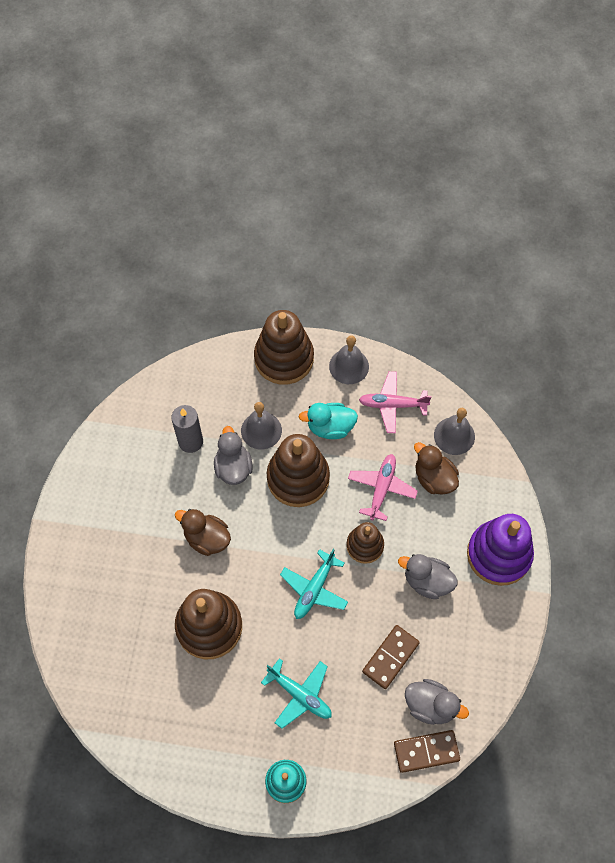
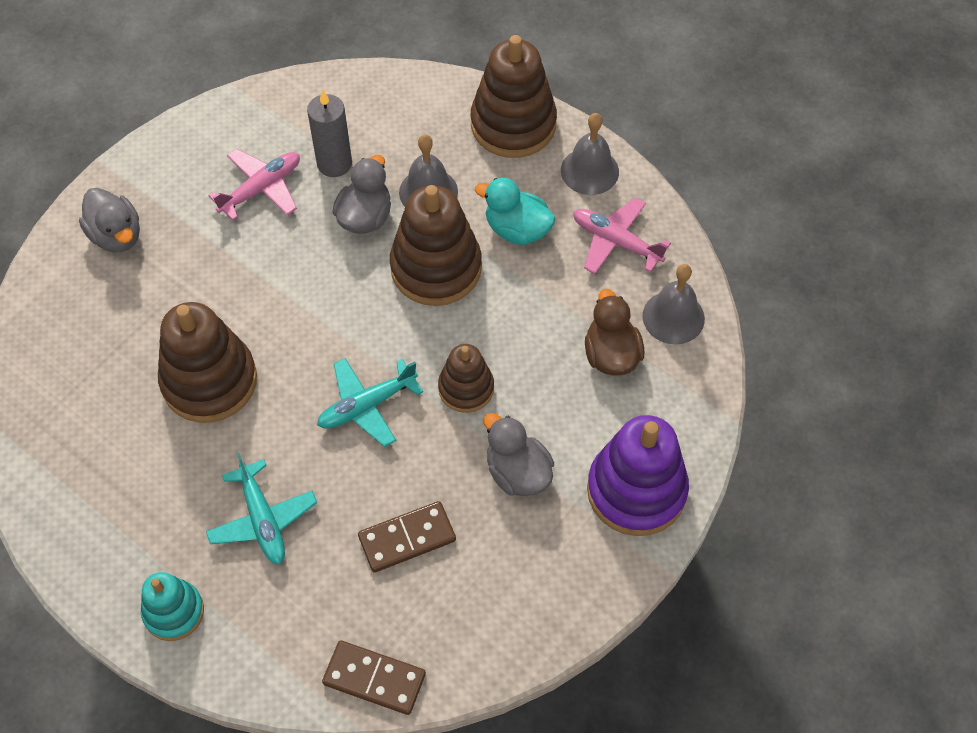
camera: 30 degrees right, 5 degrees down
(207, 538) = (277, 280): brown duck -> none
(381, 488) = (534, 332): pink plane -> pink plane (261, 188)
(430, 705) = (418, 625): grey duck -> grey duck (116, 235)

